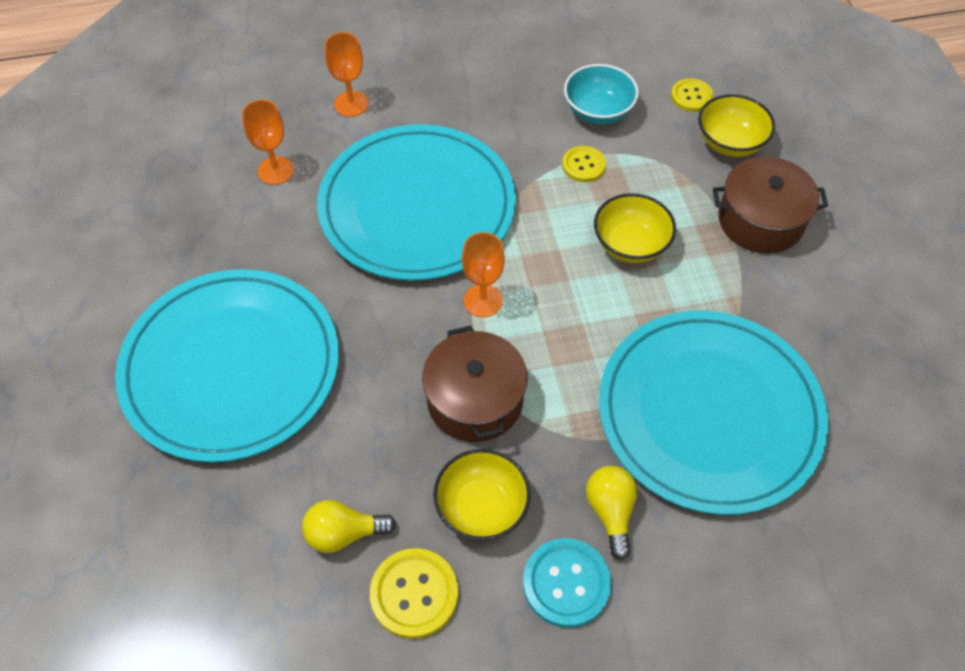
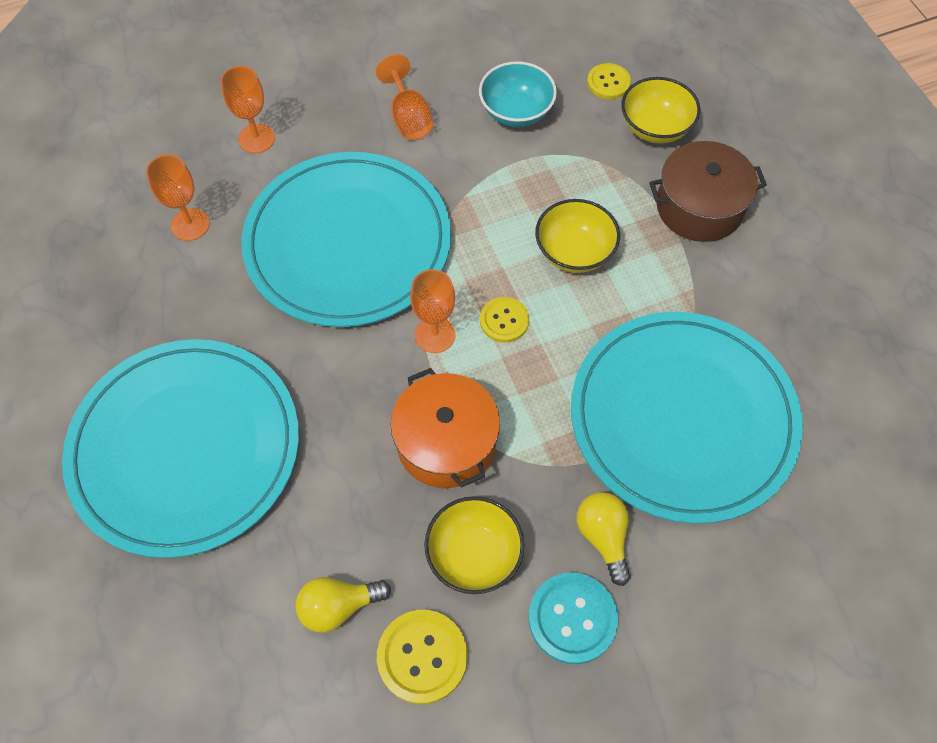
camera: 10 degrees left, 5 degrees up
(475, 400) = (446, 442): brown pot -> orange pot
(495, 103) = (408, 117): none -> orange goblet
(583, 165) = (512, 173): yellow button -> yellow button (504, 320)

